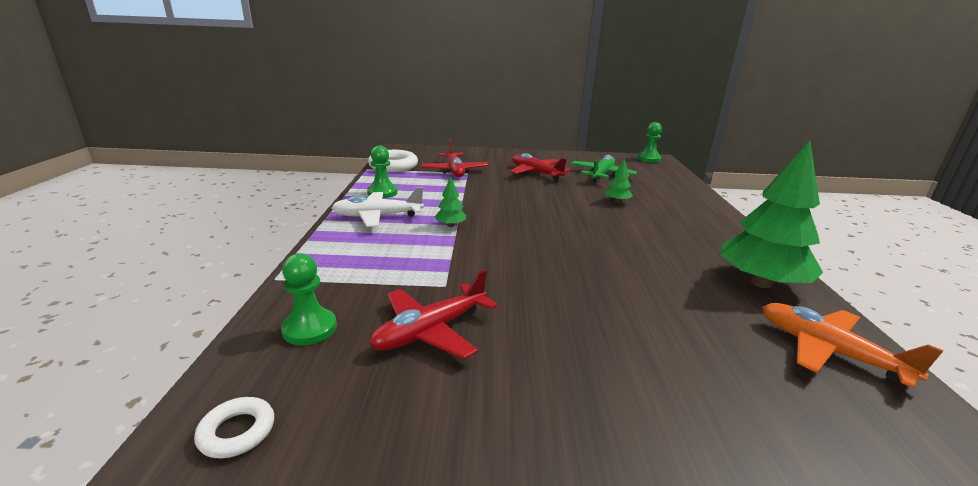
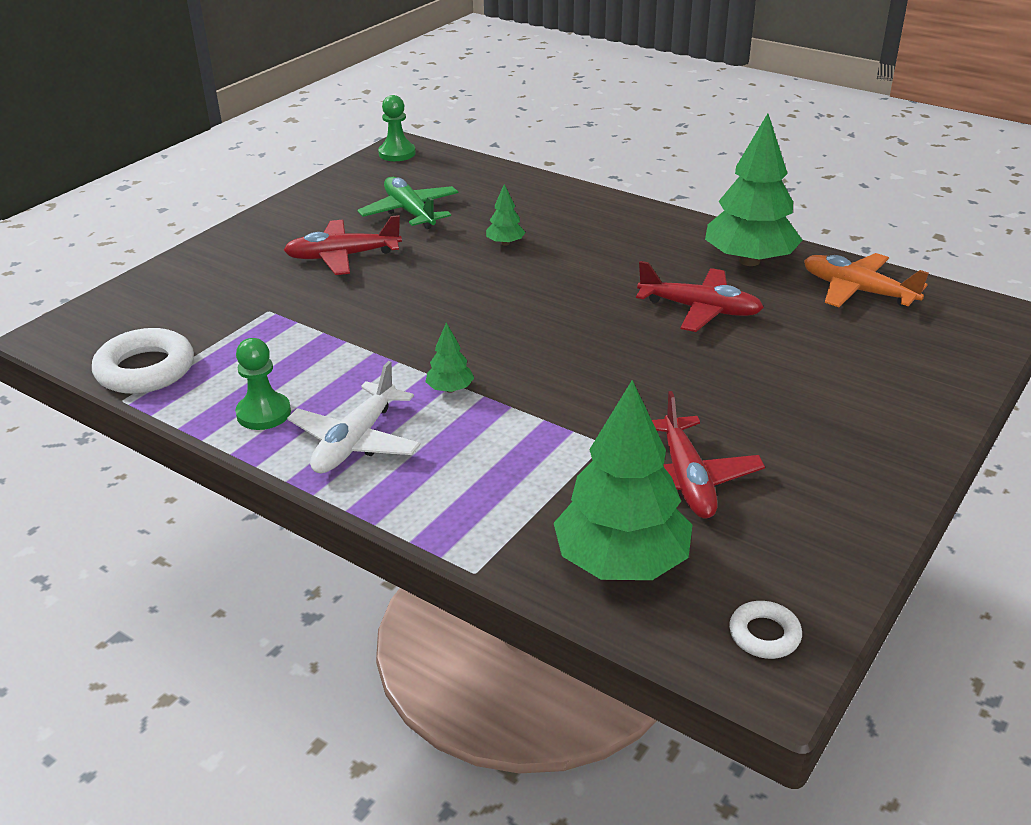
camera: 55 degrees left, 10 degrees up
(309, 328) = (621, 562): green pawn -> green tree
(455, 171) = (248, 319): red plane -> red plane (700, 309)
(828, 351) = (857, 291): orange plane -> orange plane turned 45 degrees clockwise

